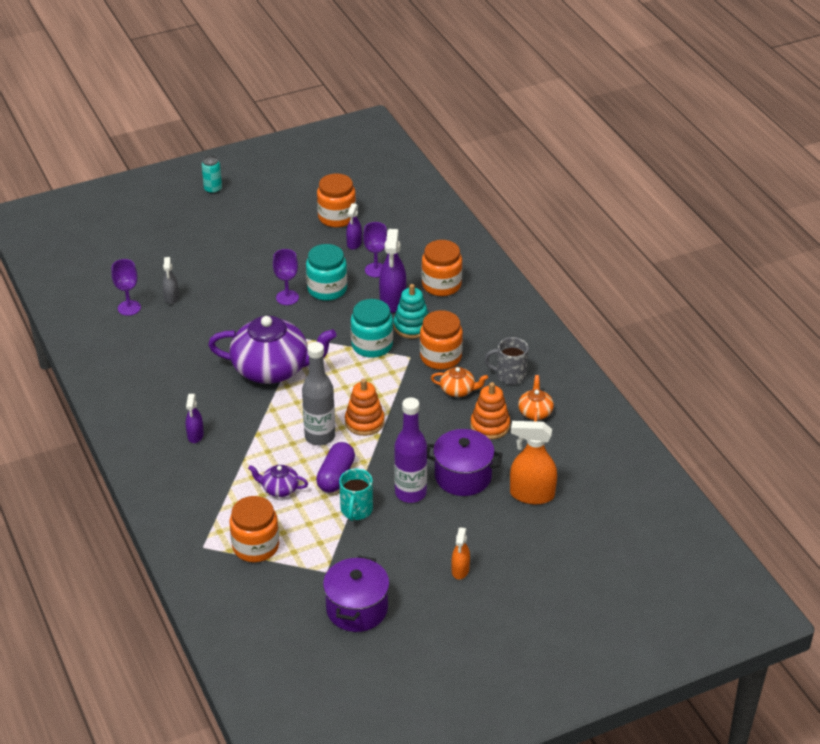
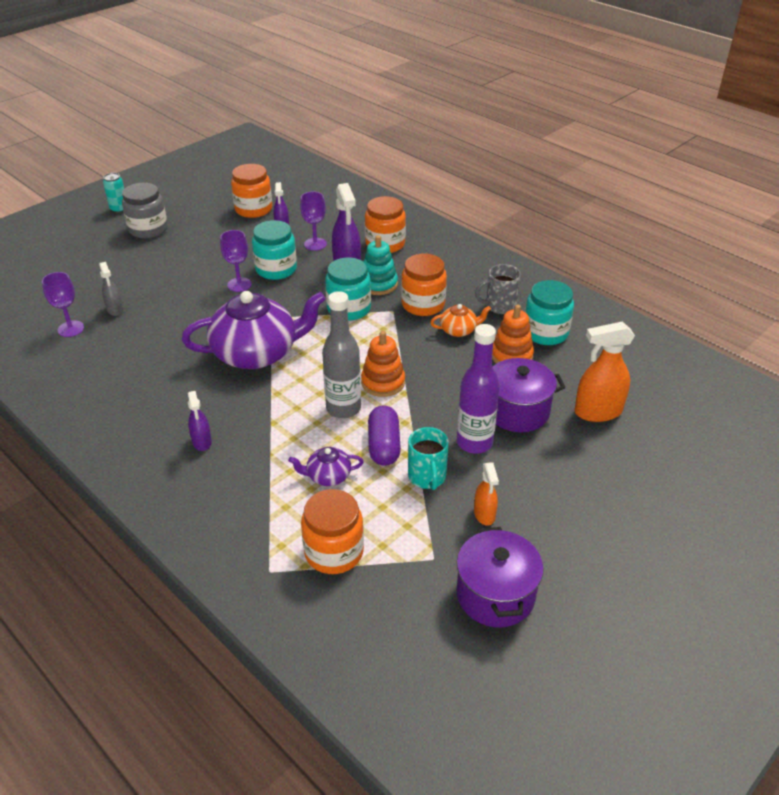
camera: 20 degrees left, 0 degrees up
(231, 218) = (148, 229): none -> grey jar
(460, 570) = (580, 513): orange spray bottle -> orange spray bottle (484, 514)
(535, 412) = (545, 333): orange teapot -> turquoise jar

